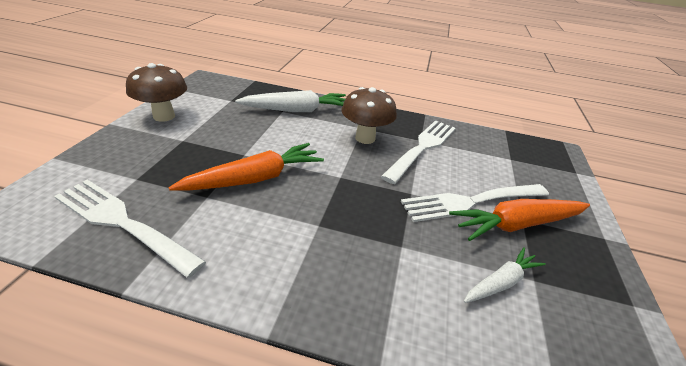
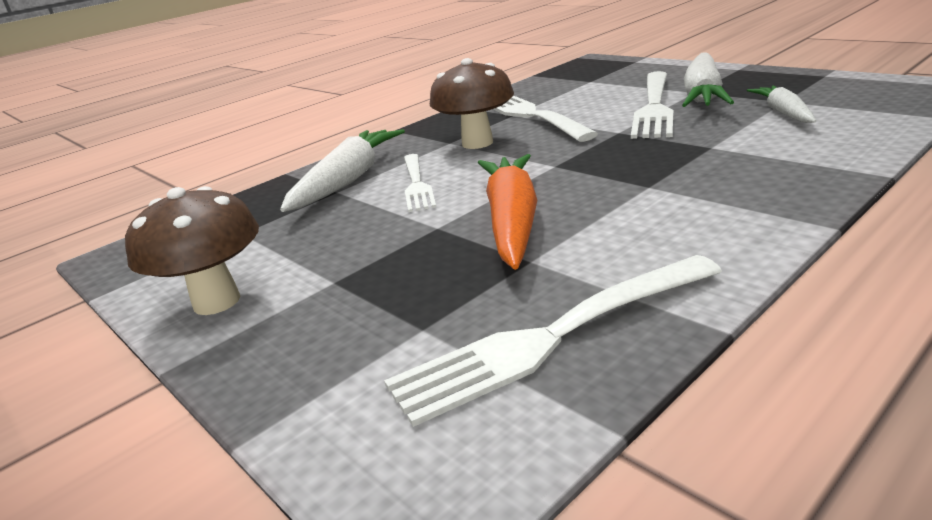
camera: 50 degrees left, 10 degrees down
(297, 133) = (416, 184): none -> white fork
(517, 225) = (703, 95): orange carrot -> white carrot

